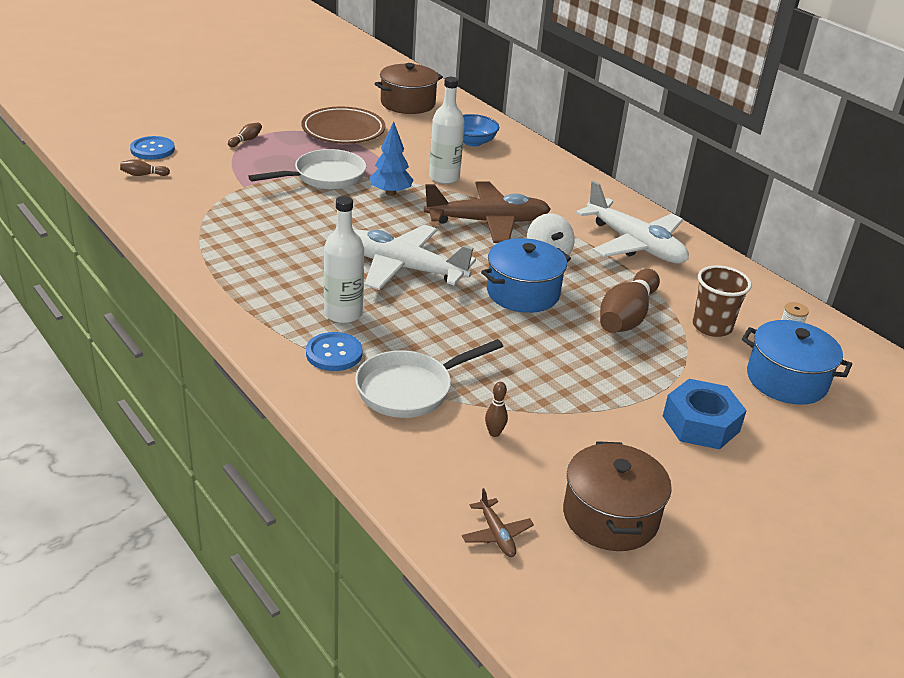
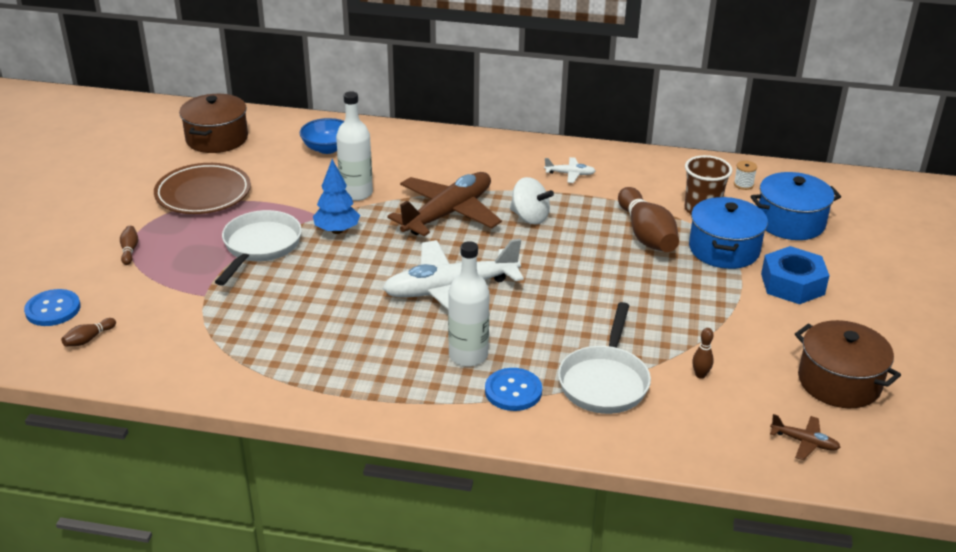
camera: 40 degrees left, 0 degrees up
(523, 293) = (559, 258): blue pot -> blue pot (724, 249)
(635, 244) = (570, 174): white plane -> white plane, size x0.42

